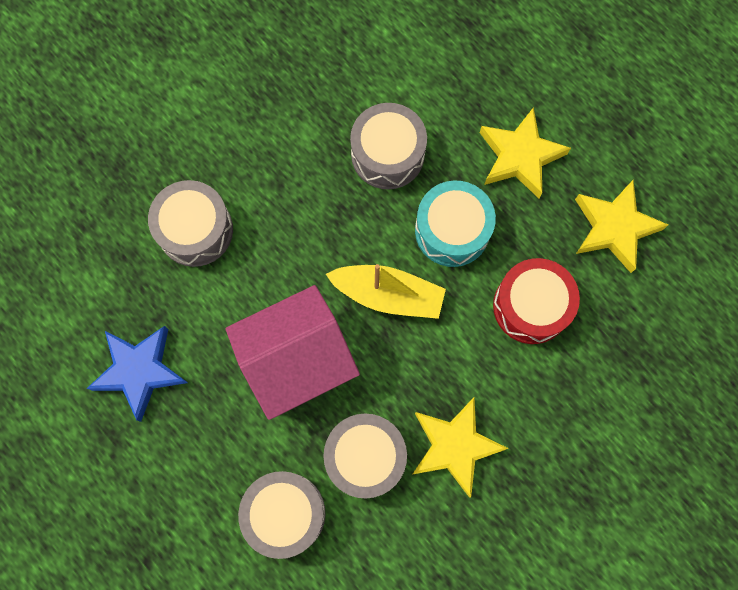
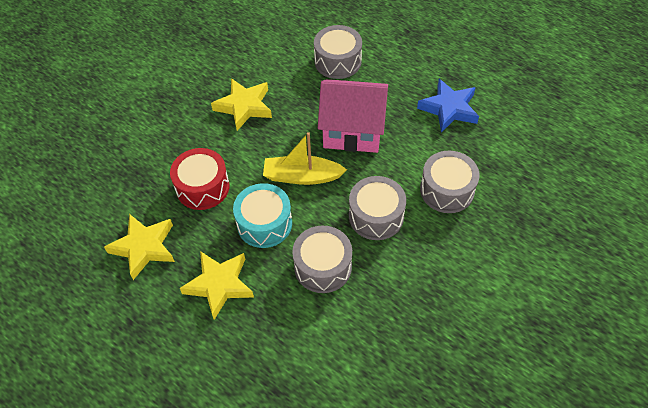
camera: 170 degrees right, 20 degrees down
(297, 360) = (353, 131): pink house -> pink house turned 45 degrees clockwise
(365, 457) = (297, 92): grey drum -> grey drum (376, 216)

